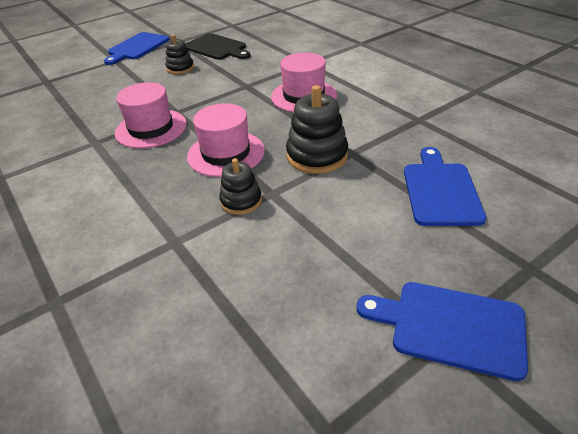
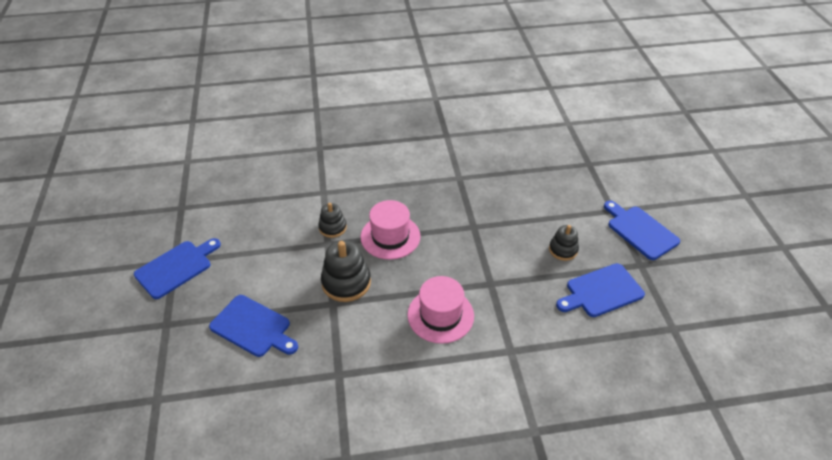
camera: 115 degrees right, 5 degrees up
(151, 128) = (457, 207): pink hat -> none
(217, 48) = (601, 291): black cutting board -> blue cutting board

